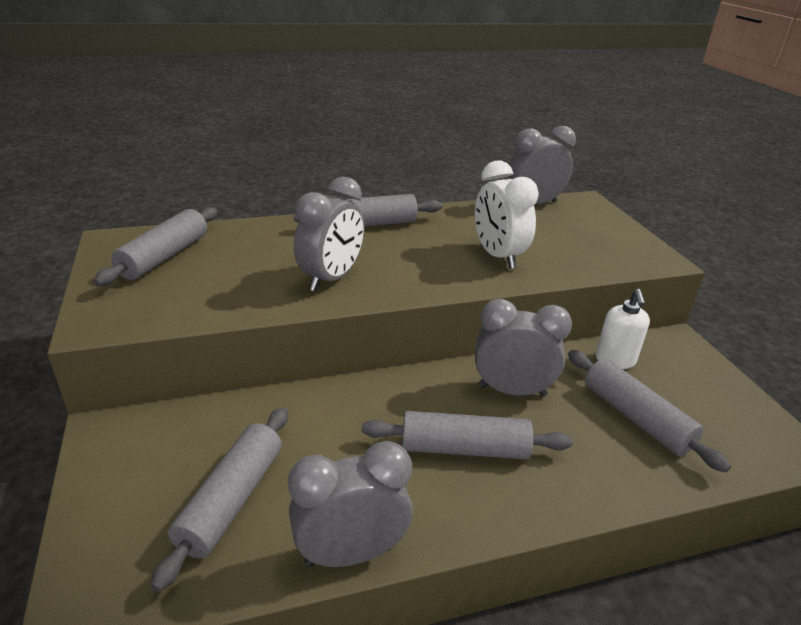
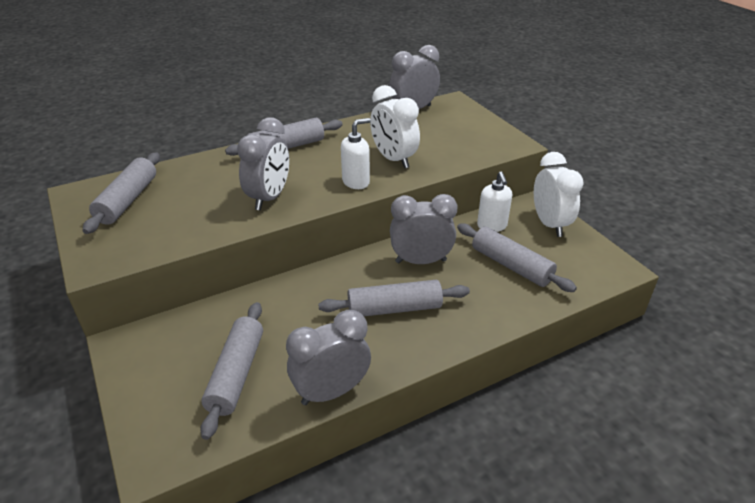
camera: 10 degrees left, 5 degrees up
(444, 276) = (356, 182): none -> white soap dispenser
(696, 371) = (549, 224): none -> white clock

